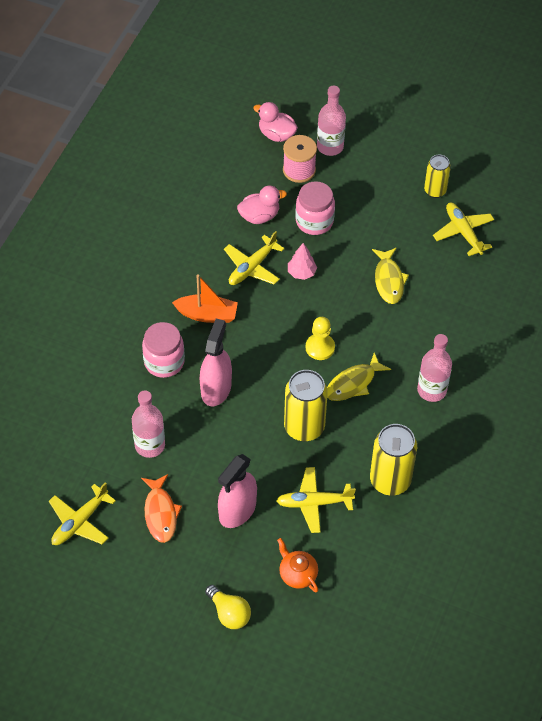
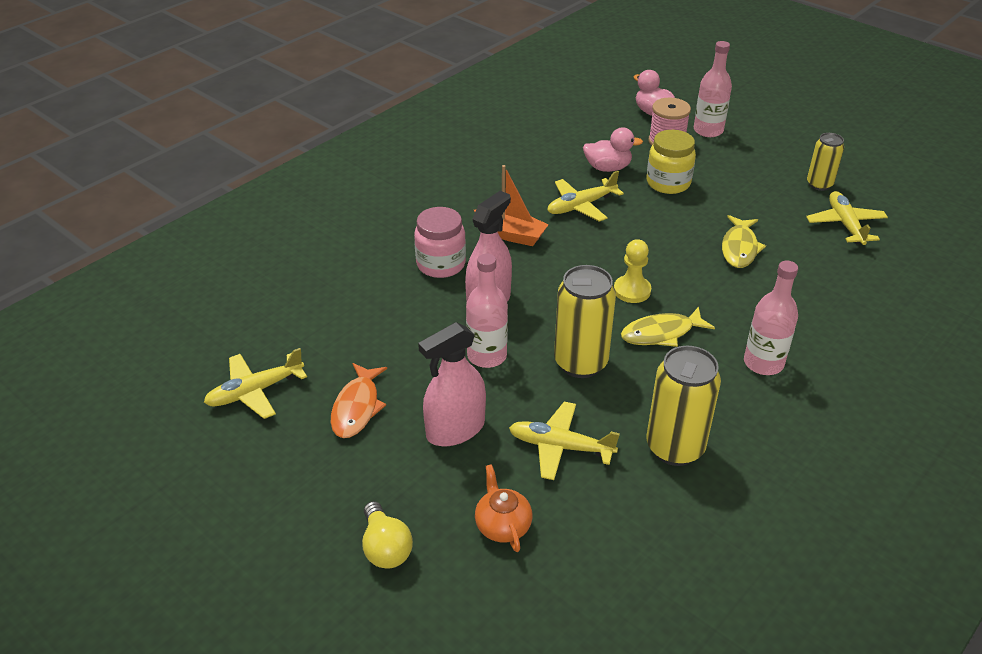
camera: 20 degrees right, 15 degrees down
(150, 445) = (382, 336): pink bottle -> pink bottle (487, 356)
(301, 273) = (636, 221): pink tree -> none
(314, 221) = (668, 183): pink jar -> yellow jar

